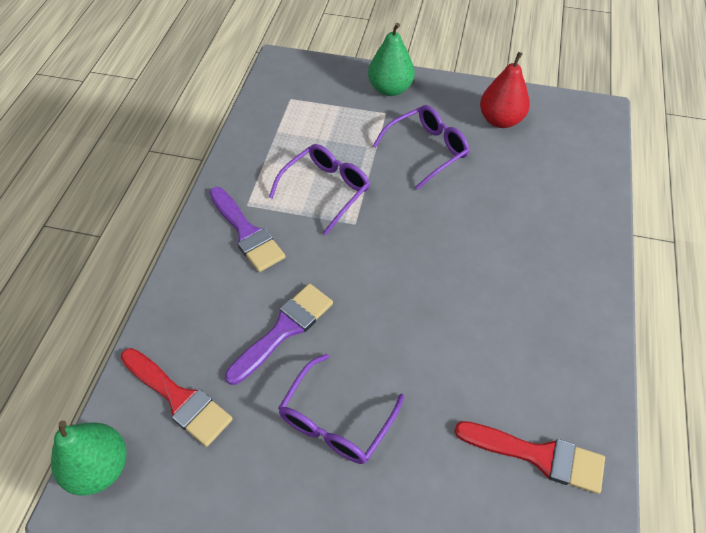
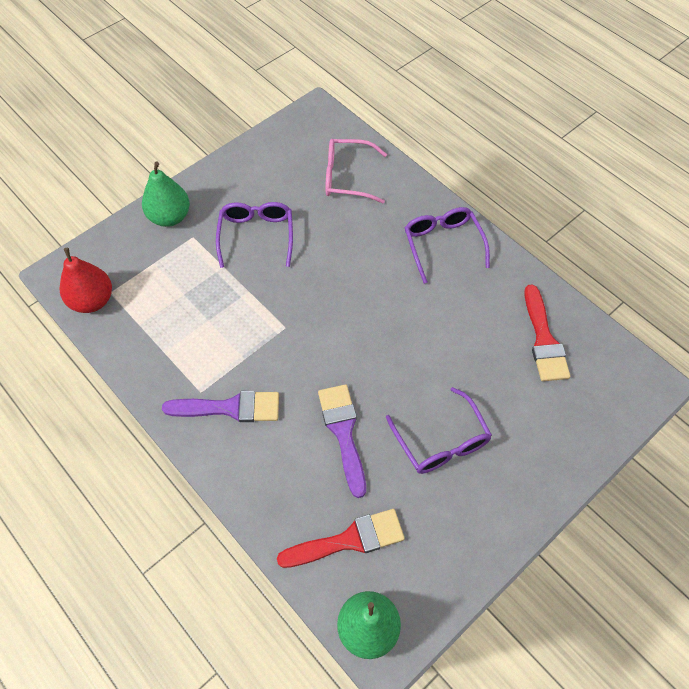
camera: 55 degrees left, 5 degrees up
(326, 190) = (235, 326): purple glasses -> purple glasses (442, 244)
(500, 120) = (270, 171): red pear -> red pear (92, 300)
(538, 456) = (543, 340): red brush -> red brush turned 120 degrees clockwise
(553, 174) = (347, 177): none -> pink glasses

